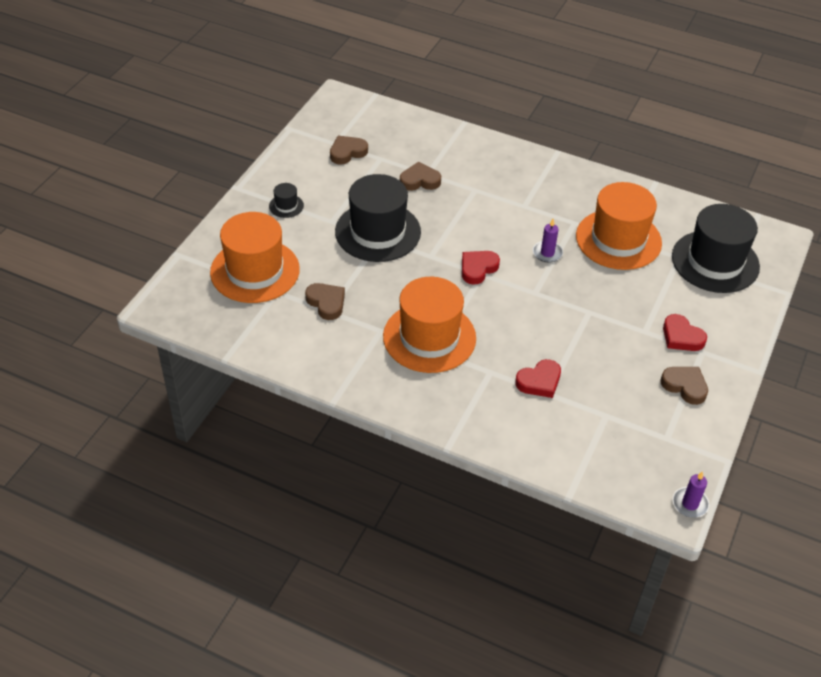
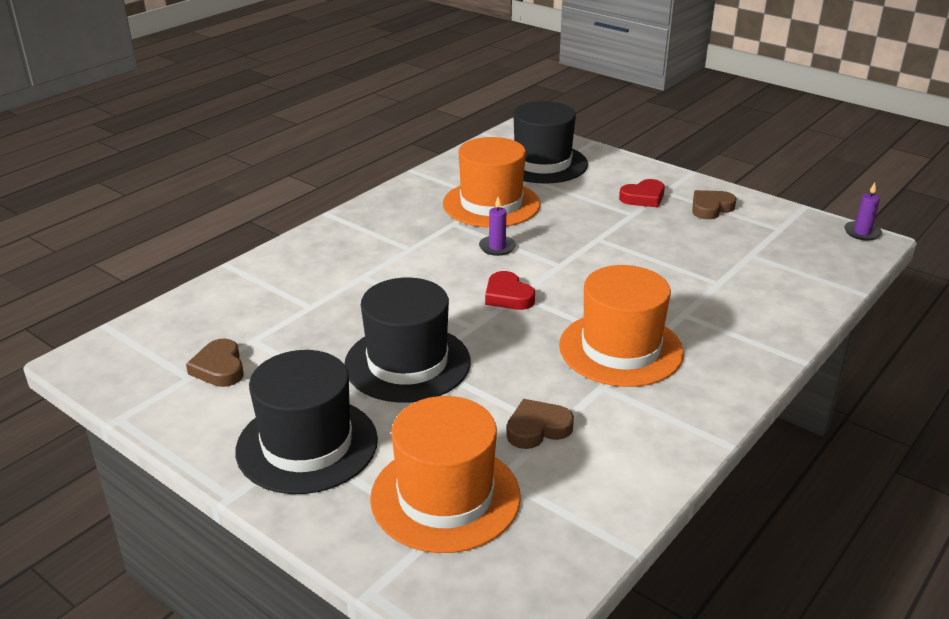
camera: 75 degrees left, 15 degrees down
(286, 206) = (307, 445): black hat -> black hat, size x2.43
(420, 180) = (320, 314): brown heart -> none
(539, 381) = (701, 285): red heart -> none

